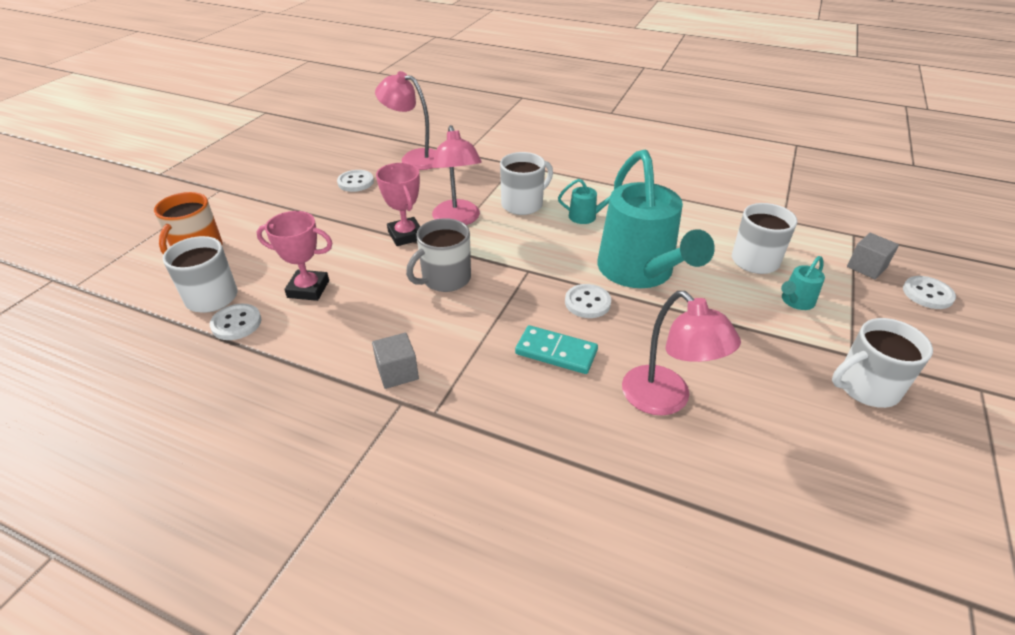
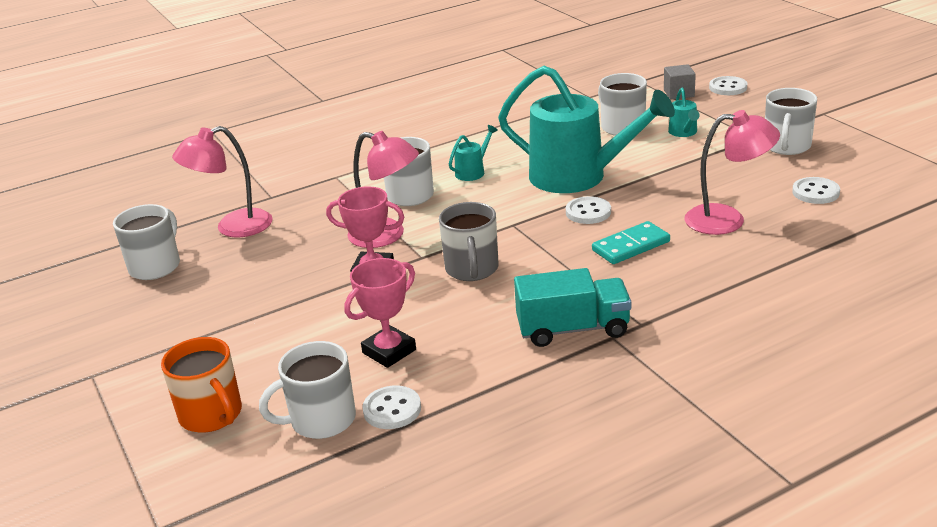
camera: 50 degrees left, 10 degrees down
(348, 154) = (156, 266): none -> white mug
(355, 182) = (226, 276): white button -> white button (815, 192)
(397, 372) = (573, 329): grey cube -> turquoise truck

